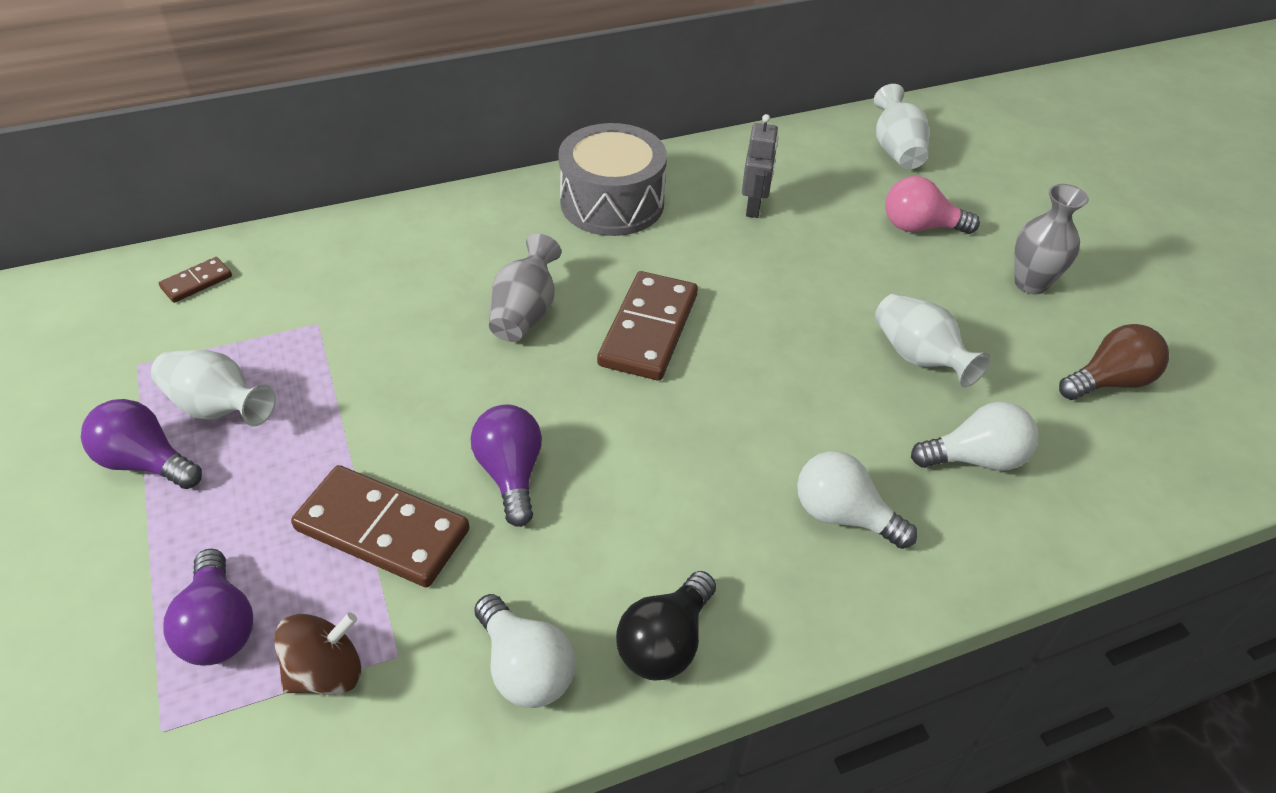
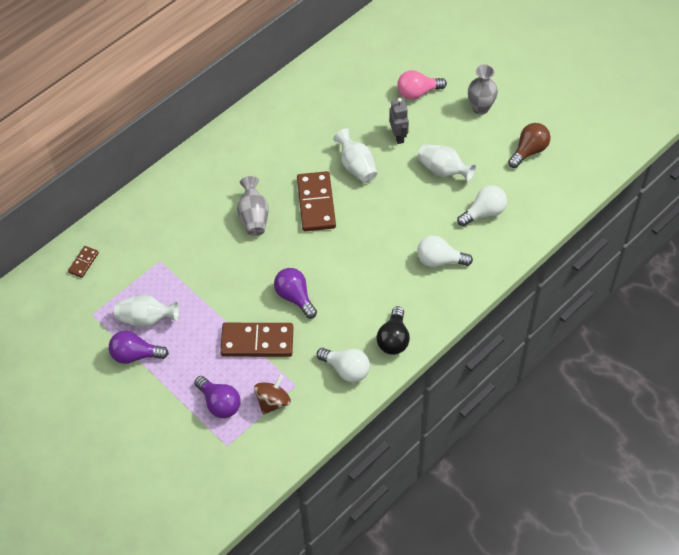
camera: 20 degrees left, 10 degrees up
(612, 203) = (259, 135): grey drum -> none
(754, 207) = (331, 111): grey robot -> grey robot (398, 136)
(896, 150) = (387, 44): white vase -> white vase (356, 166)

